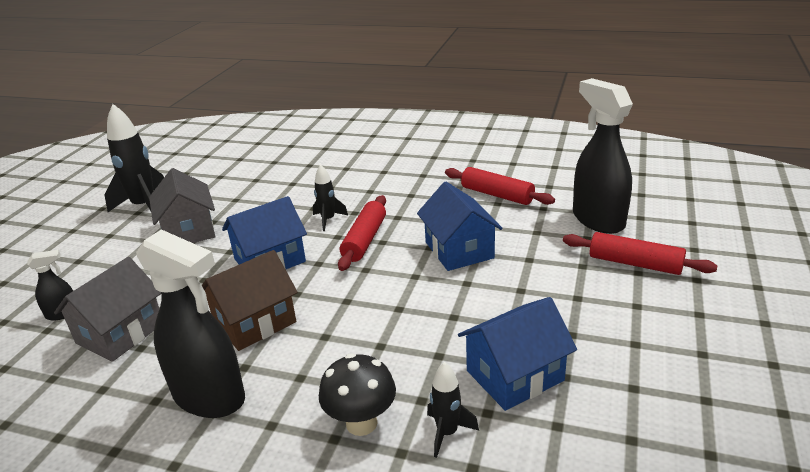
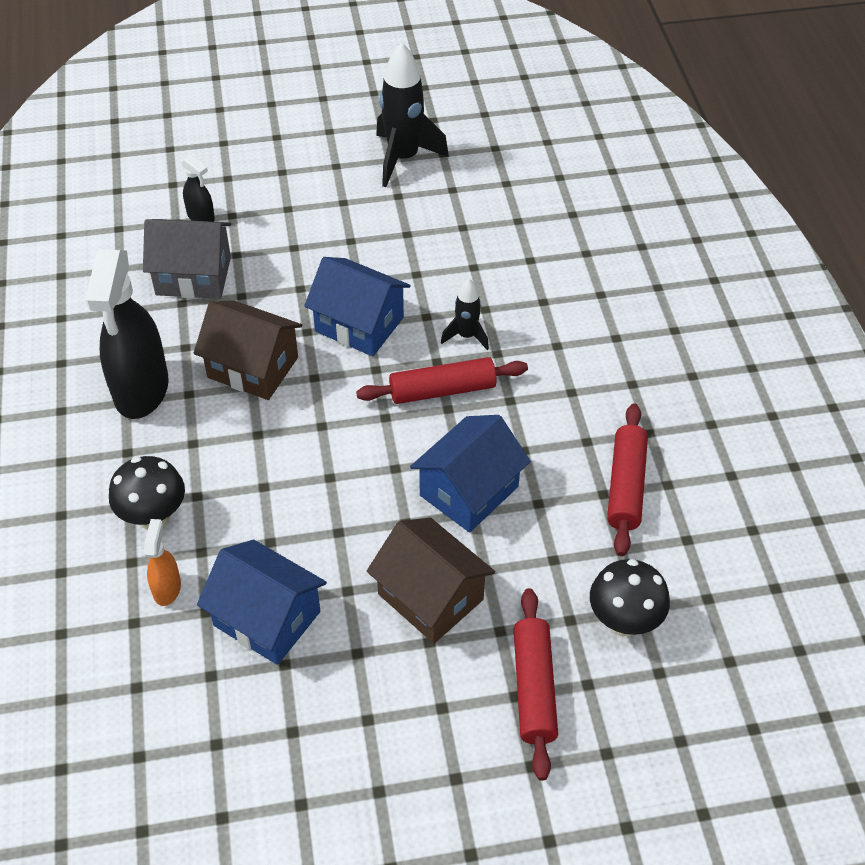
camera: 60 degrees right, 20 degrees up
(189, 230) = (378, 224): grey house -> none
(447, 433) = (167, 588): black rocket -> orange spray bottle
(539, 287) = (430, 596): none -> brown house
(597, 219) = (624, 621): black spray bottle -> black mushroom

